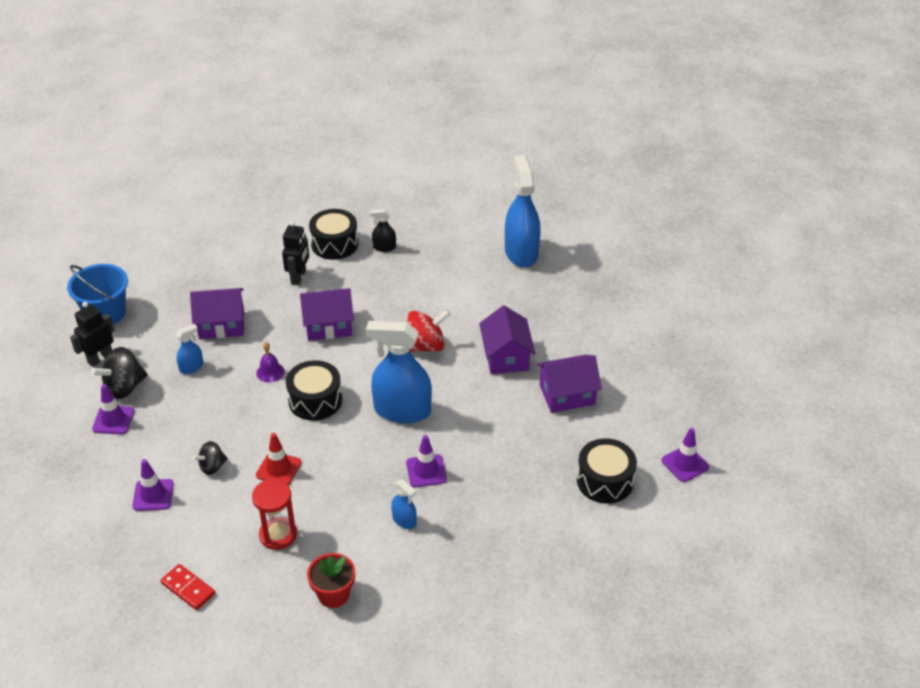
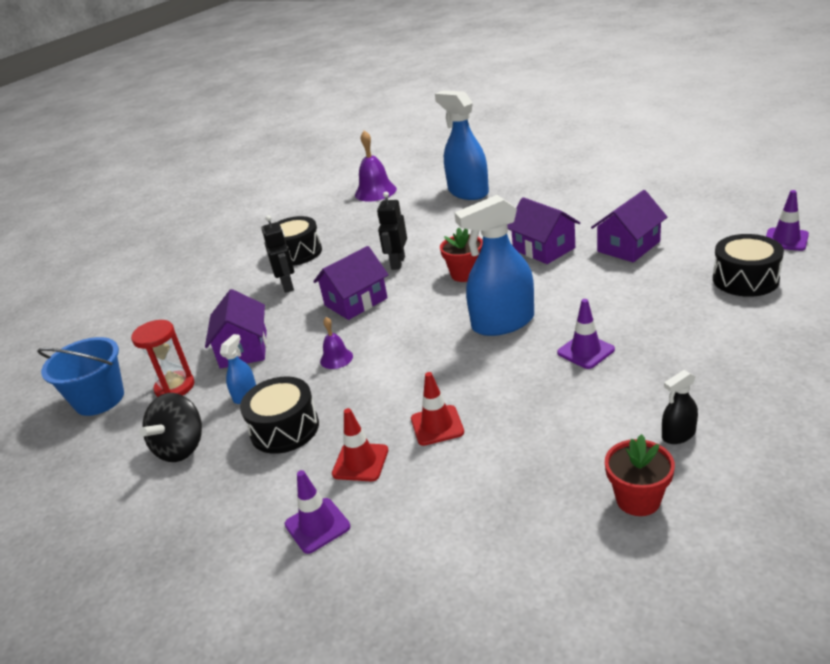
camera: 25 degrees left, 10 degrees down
(100, 358) = (127, 437): black robot -> black robot (397, 263)
(113, 420) = (195, 482): purple traffic cone -> none
(188, 588) = (465, 596): red domino -> none
(212, 467) = (360, 462): black spinning top -> red traffic cone
(221, 324) = (244, 349): purple house -> purple house turned 60 degrees counterclockwise
(278, 535) = (507, 481): red hourglass -> red hourglass (175, 387)
(315, 400) = (408, 356): black drum -> black drum (285, 429)
(384, 247) = (346, 236): black spray bottle -> black spray bottle (678, 434)
(404, 520) = (619, 397): blue spray bottle -> none
(425, 346) = (465, 274): red spinning top -> red flower pot
(454, 205) = (375, 191): none -> purple bell

